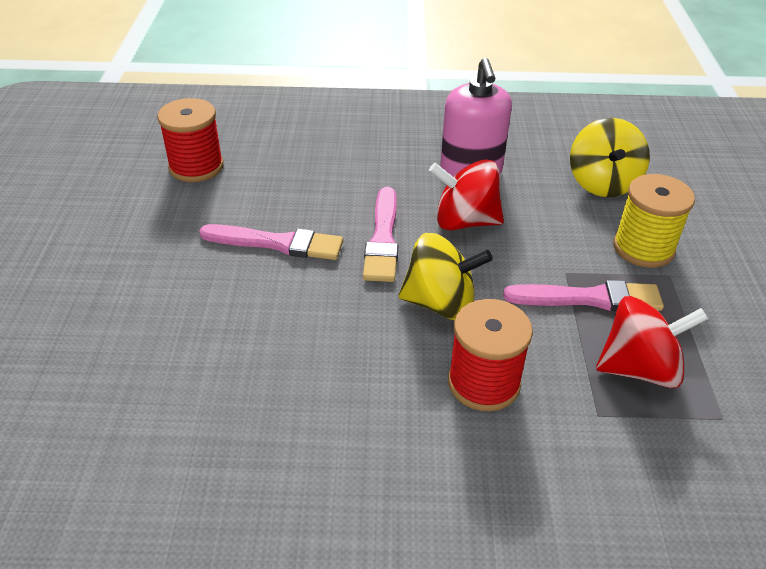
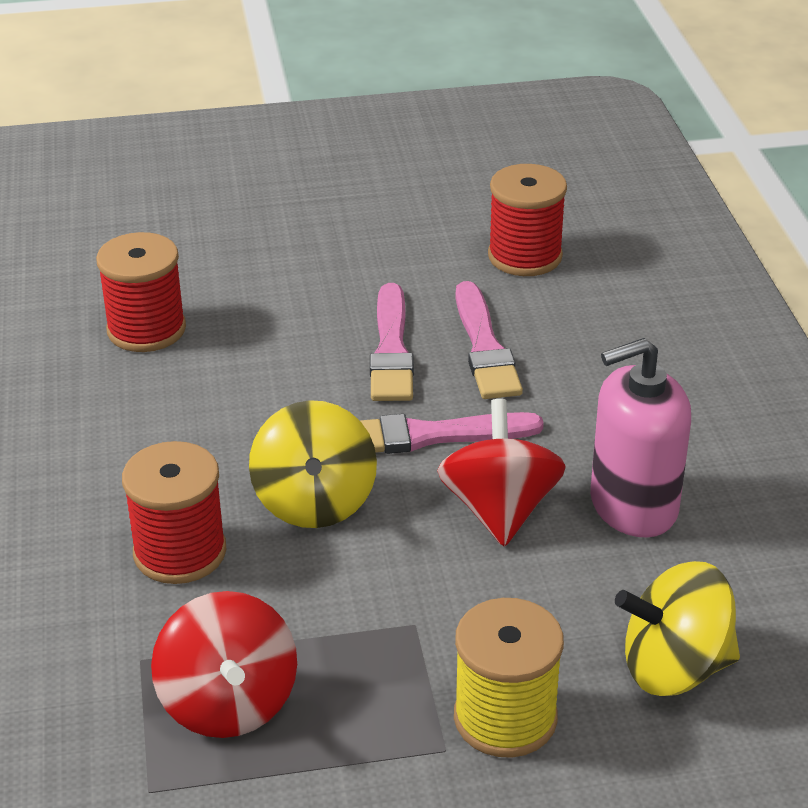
camera: 80 degrees right, 5 degrees down
(179, 384) = (146, 329): none -> red spool
(589, 298) = (362, 650): pink brush -> pink brush (484, 347)

